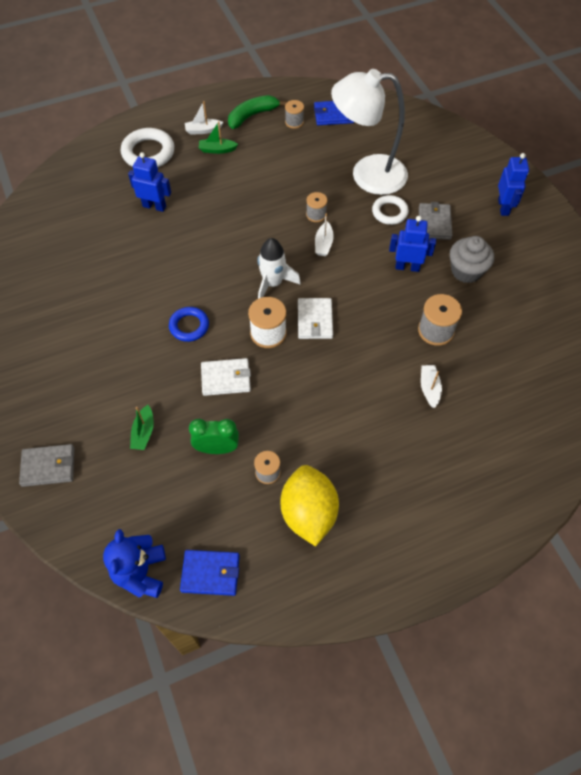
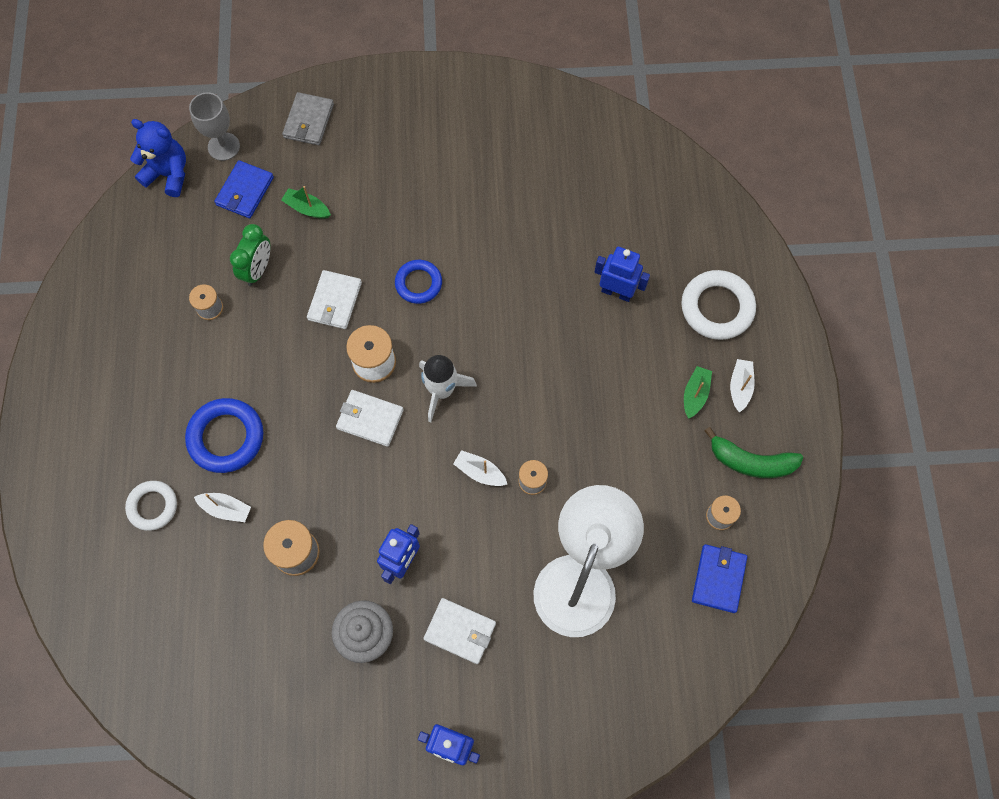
camera: 110 degrees right, 10 degrees up
(95, 532) = (223, 146): none -> grey goblet
(154, 206) = (616, 292): blue robot -> blue robot turned 105 degrees counterclockwise
(210, 573) = (138, 229): blue wallet -> blue wallet (245, 191)
(252, 116) = (751, 462): green banana -> green banana turned 120 degrees clockwise
(308, 513) = (150, 331): yellow lemon -> none
(374, 411) = (226, 437): none -> blue ring
(389, 212) = (501, 579): white ring -> white ring (153, 506)
(434, 223) = (460, 631): grey wallet -> white wallet

